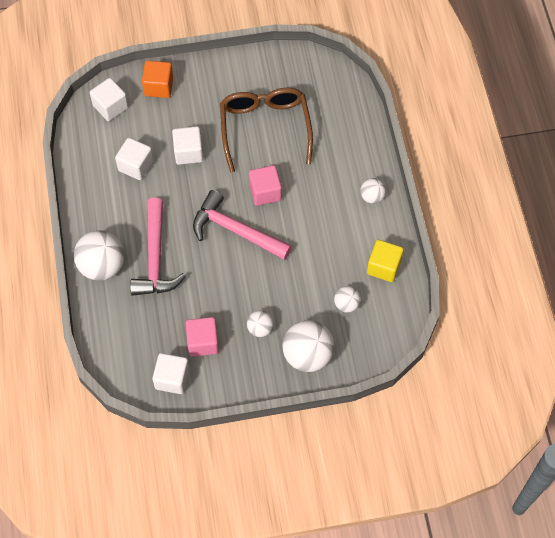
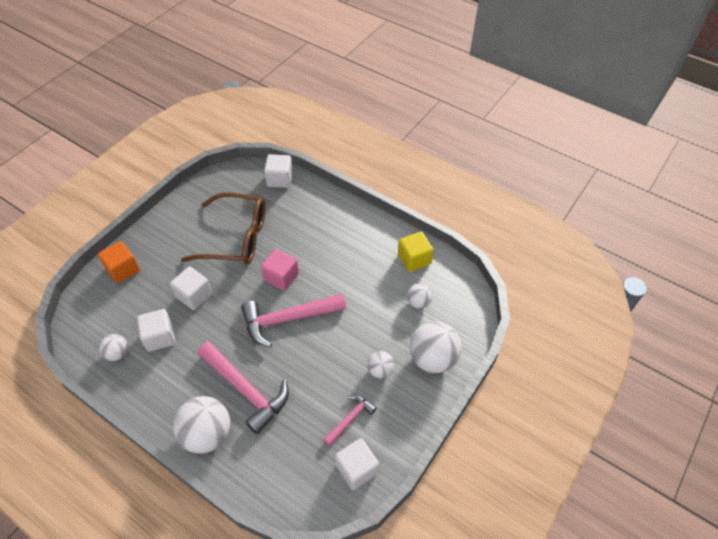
camera: 45 degrees left, 10 degrees down
(110, 107) = (95, 312): white cube -> white cube (280, 179)
(203, 342) = (350, 419): pink cube -> pink hammer
(265, 128) = (236, 237): brown glasses -> brown glasses turned 150 degrees clockwise
(372, 197) = (357, 224): white ball -> white ball (117, 353)

